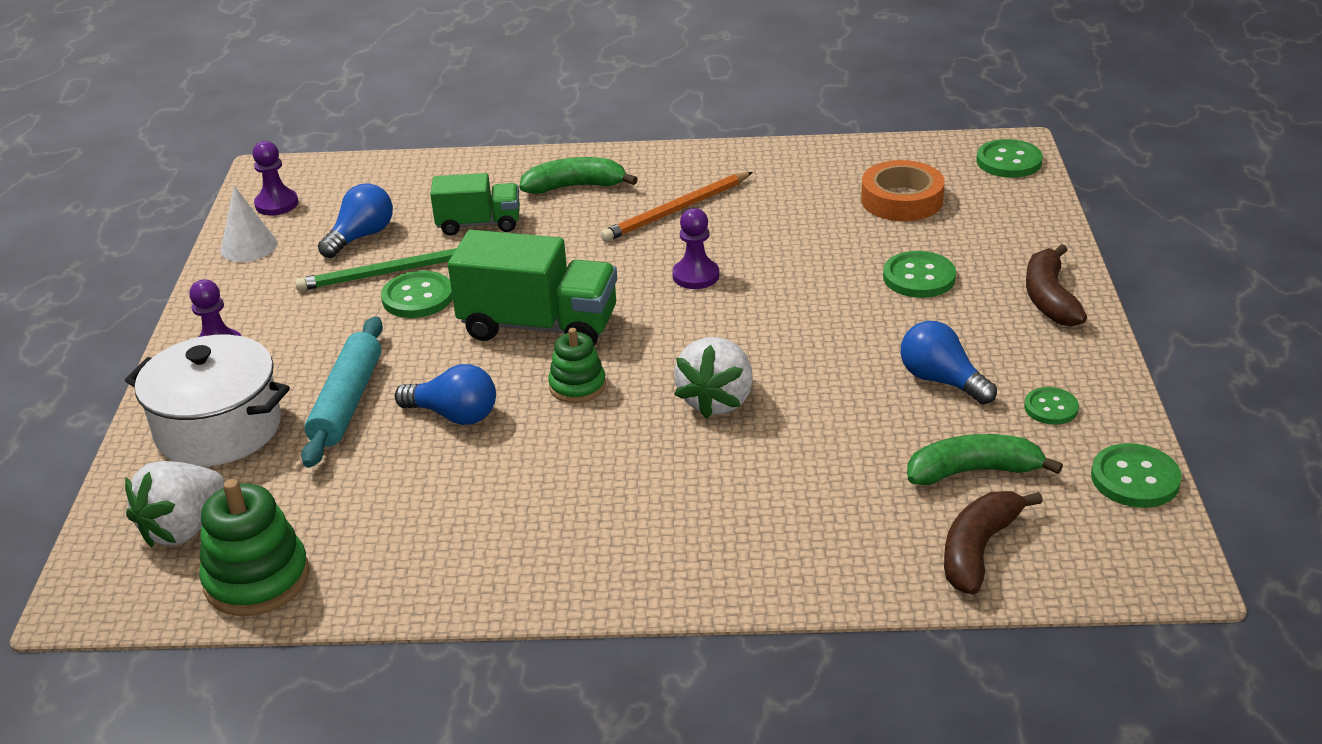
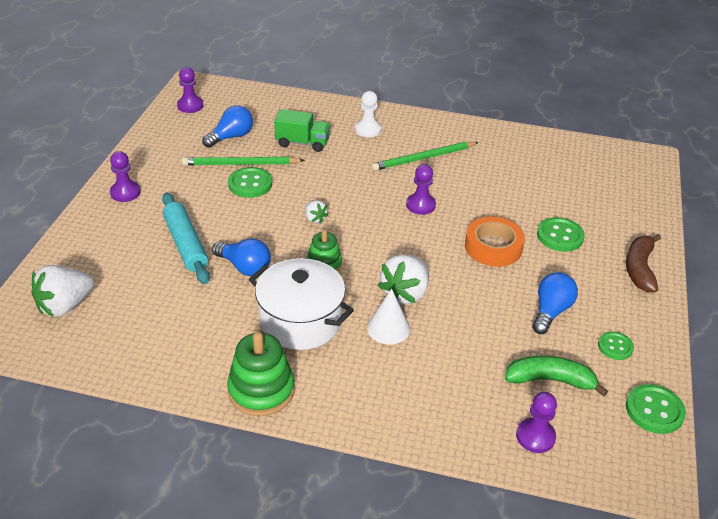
camera: 10 degrees right, 5 degrees up
(219, 429) = (107, 245): white pot -> white pot (300, 321)
(248, 246) = (165, 130): white cone -> white cone (388, 328)
(257, 579) = (94, 349): green stacking toy -> green stacking toy (261, 390)
(347, 402) = (185, 244): turquoise rolling pin -> turquoise rolling pin turned 45 degrees counterclockwise
(539, 326) = (315, 219): green truck -> white strawberry
(575, 187) = (368, 130): green banana -> white pawn
(676, 210) = (423, 158): orange pencil -> green pencil
(901, 200) = (566, 180): orange tape -> orange tape (493, 247)
(941, 381) = (550, 311): blue light bulb -> blue light bulb turned 60 degrees clockwise
(978, 550) = (535, 436): brown banana -> purple pawn
(1009, 161) = (644, 167): green button -> none

